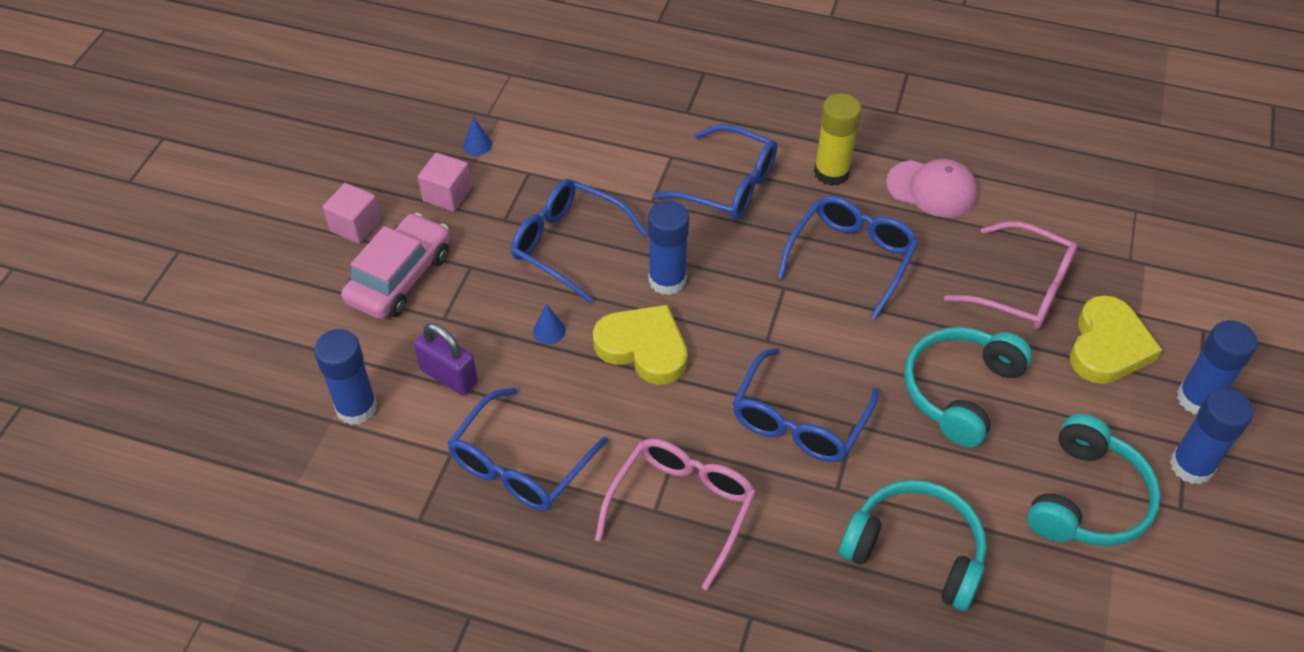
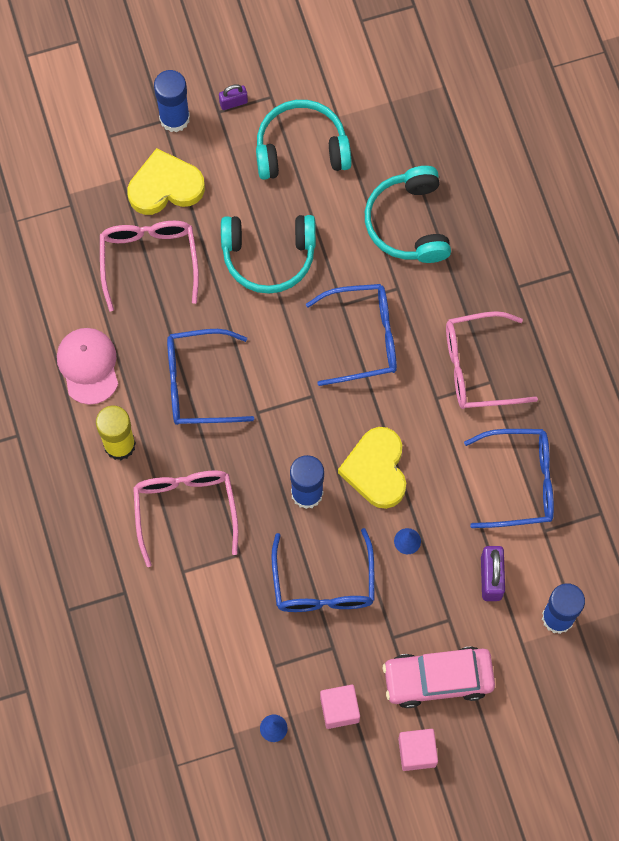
camera: 125 degrees left, 20 degrees up
(727, 185) = (185, 511): blue glasses -> pink glasses
(1191, 466) = (233, 102): blue glue stick -> purple padlock

